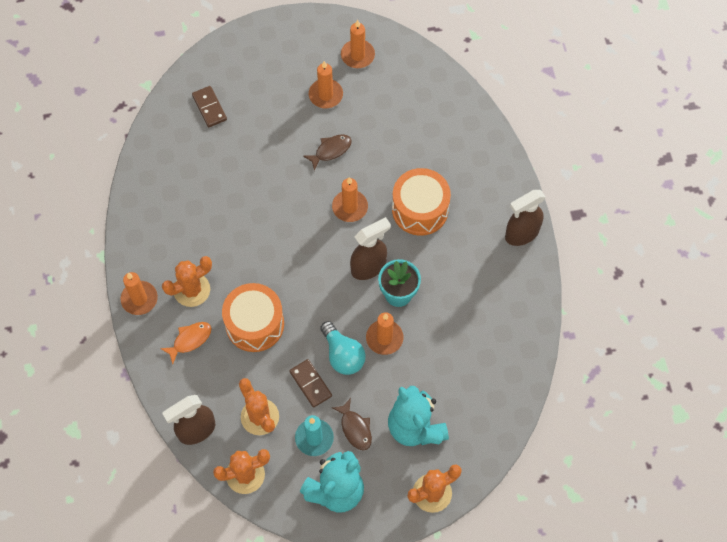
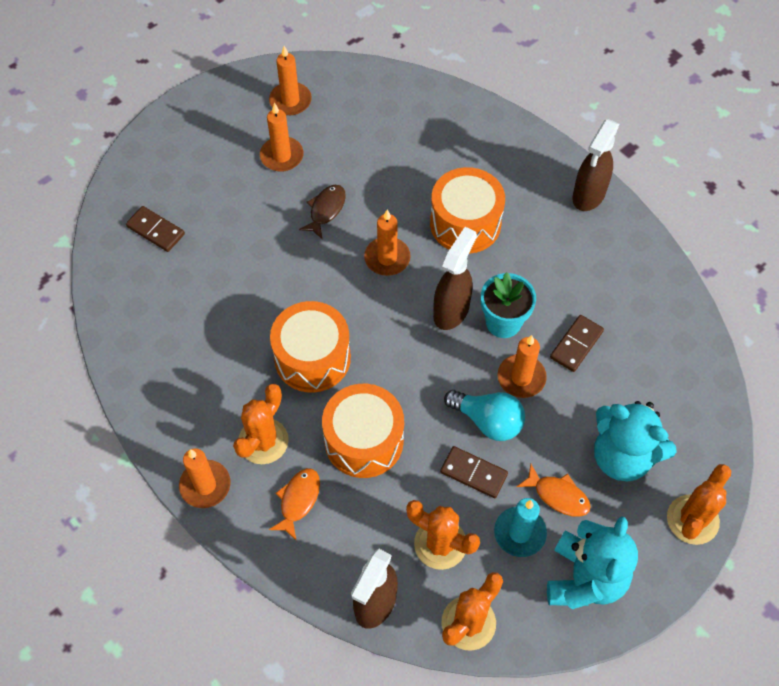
camera: 30 degrees left, 5 degrees down
(256, 251) = (312, 358): none -> orange drum
(355, 428) = (558, 495): brown fish -> orange fish
(437, 336) = (576, 344): none -> brown domino

